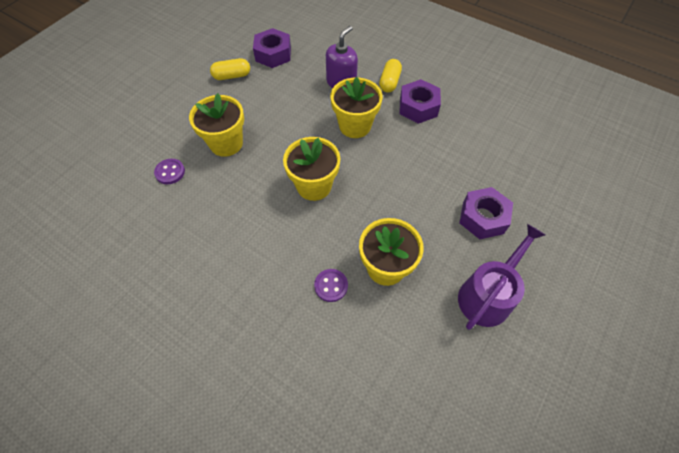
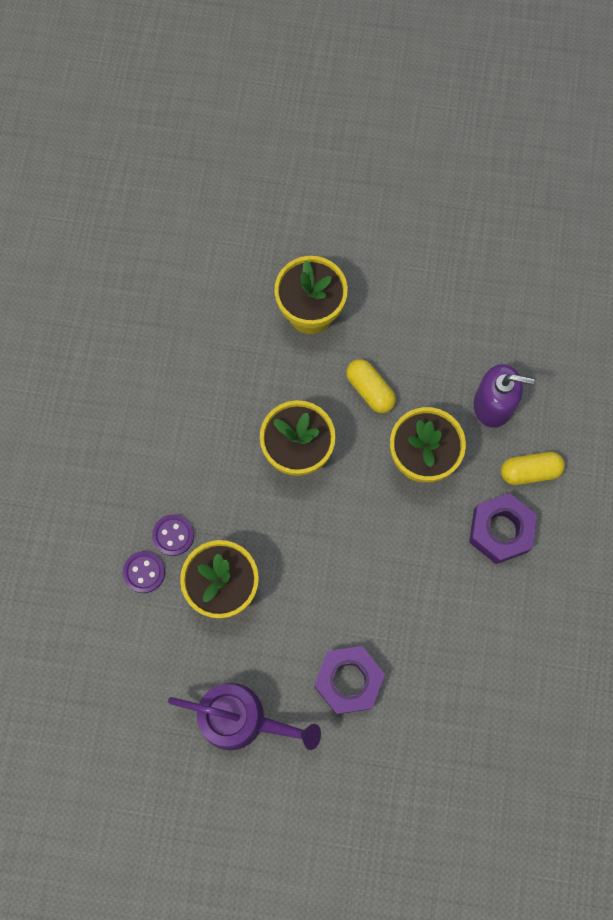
camera: 65 degrees right, 15 degrees up
(170, 172) = (236, 273): purple button -> purple button (144, 572)
(232, 76) = (428, 252): yellow capsule -> yellow capsule (370, 390)
(273, 54) = (500, 283): purple nut -> none

